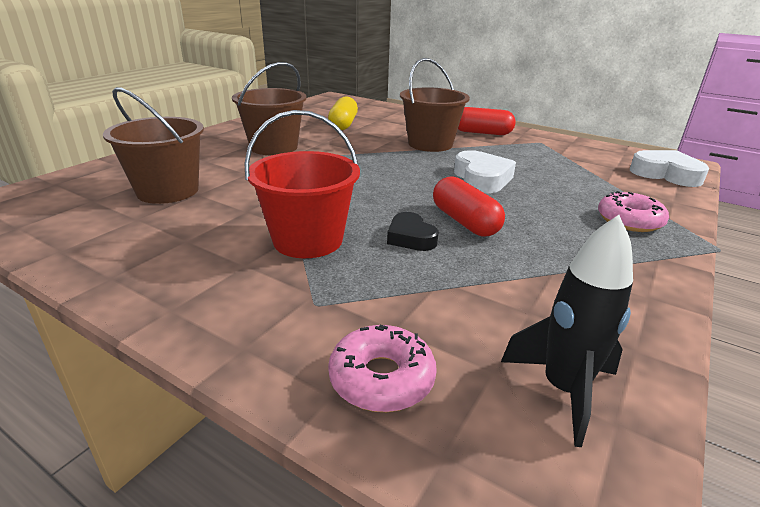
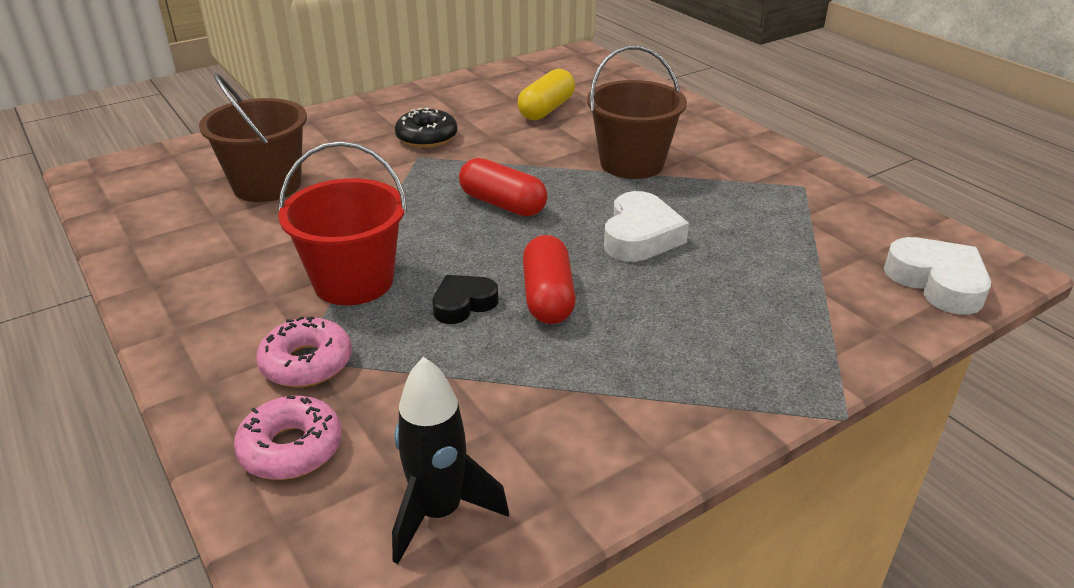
camera: 25 degrees right, 5 degrees up
(274, 147) = (426, 137): brown bucket -> black donut
(410, 237) = (463, 304): black heart -> black heart turned 60 degrees clockwise
(482, 133) = (731, 154): red capsule -> red capsule (502, 204)
(629, 220) = (770, 345): pink donut -> pink donut (306, 363)

